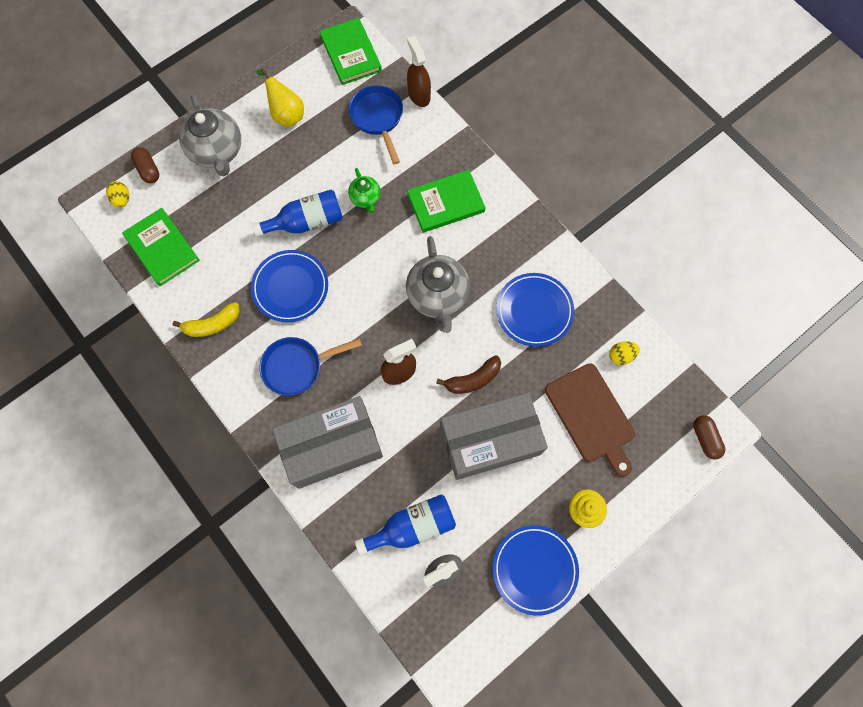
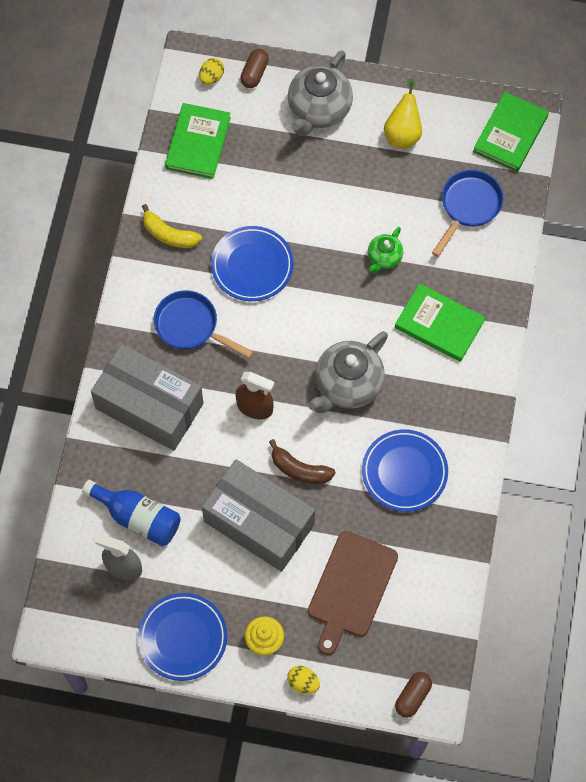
camera: 50 degrees right, 5 degrees down
(306, 222) = (320, 230): blue bottle -> none
(419, 95) = (523, 220): brown spray bottle -> none
(621, 356) = (427, 573): yellow egg -> yellow egg (303, 683)

